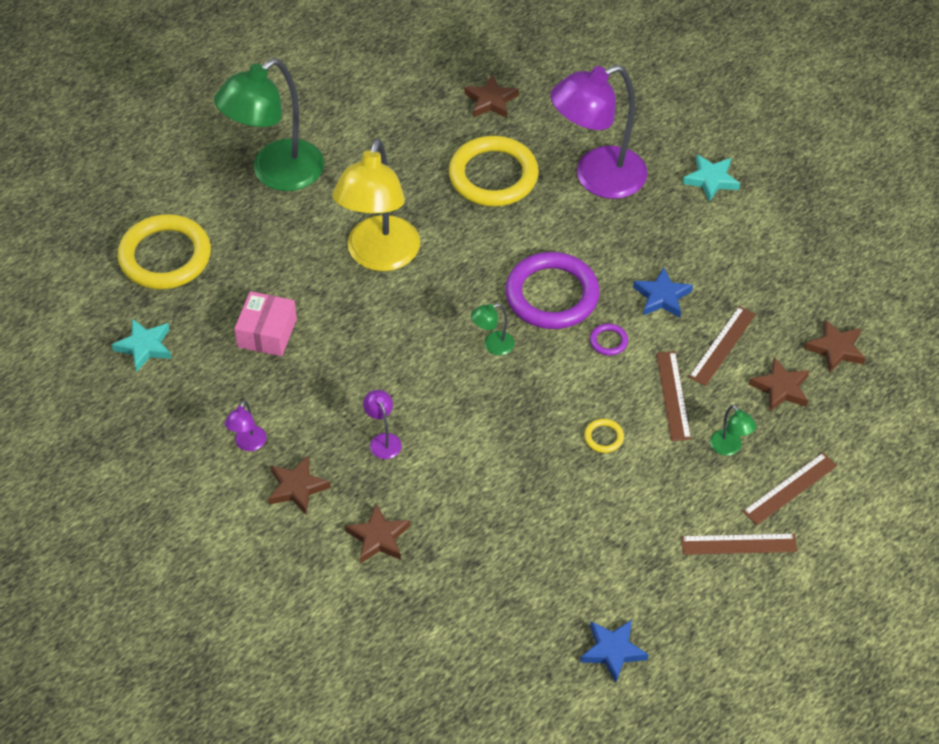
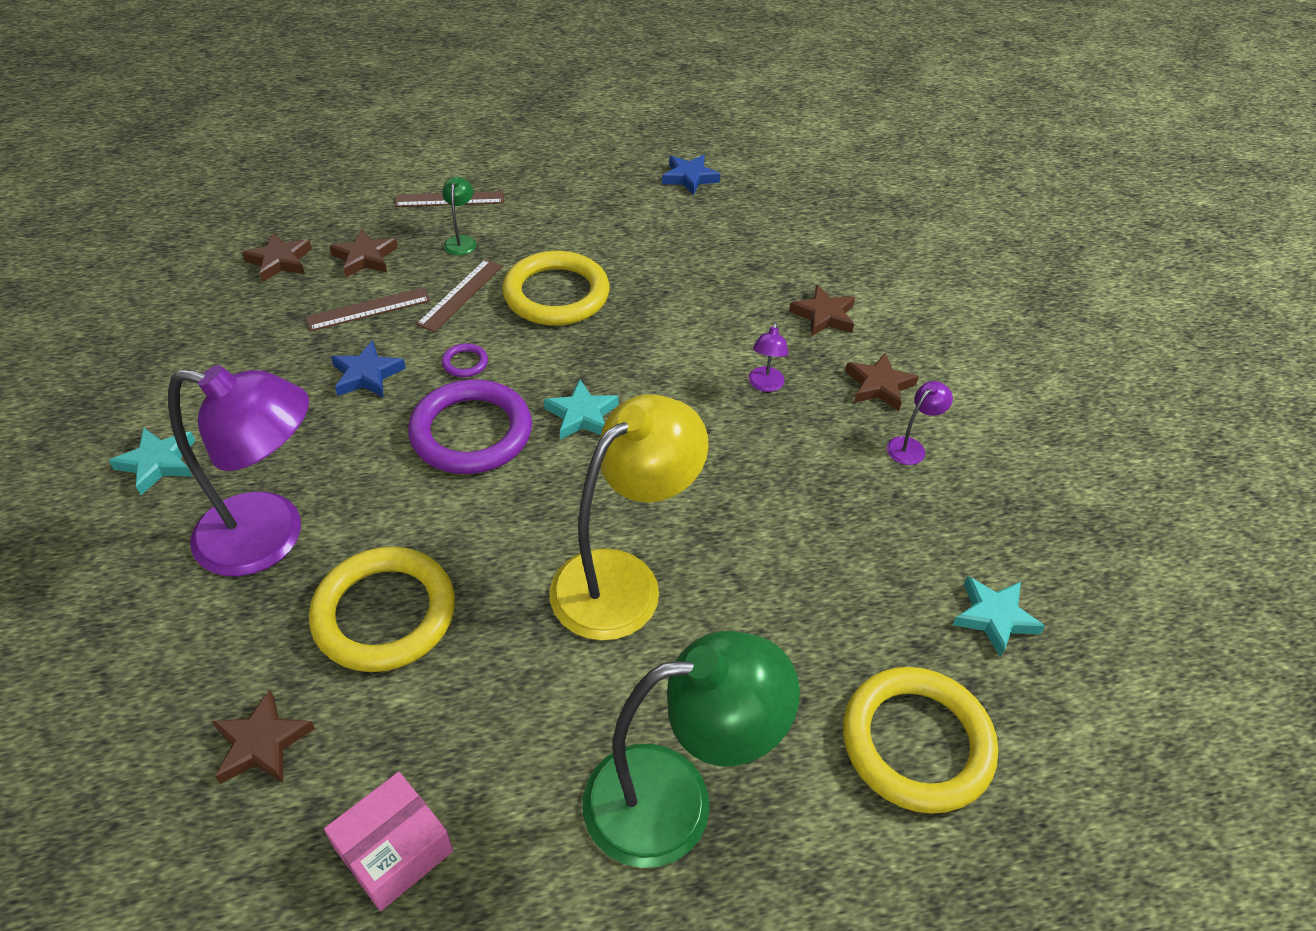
camera: 150 degrees left, 5 degrees down
(267, 333) = (826, 555): pink box -> pink box (394, 850)
(492, 345) = (582, 415): green lamp -> turquoise star
(603, 437) = (556, 294): yellow ring -> yellow ring, size x2.50
(738, 544) = (530, 189): brown ruler -> none

